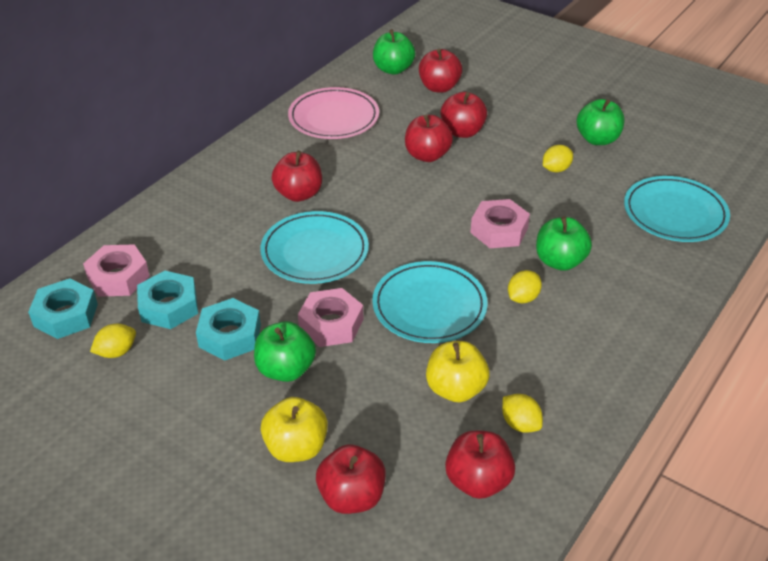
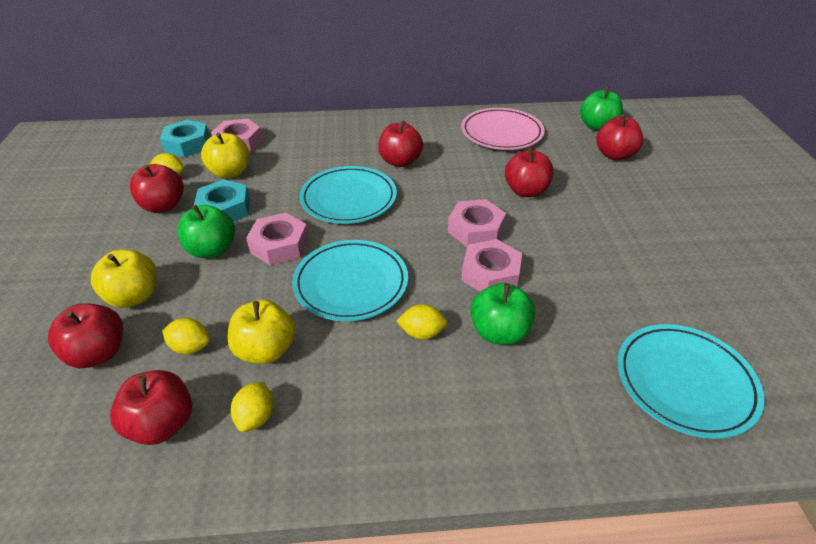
camera: 50 degrees right, 0 degrees up
(169, 306) = (230, 173): turquoise nut -> yellow apple
(442, 208) = (475, 229): none -> pink nut
(462, 132) = (581, 192): red apple -> red apple (163, 206)
(556, 169) = (618, 265): yellow lemon -> yellow lemon (190, 347)
(597, 139) = (702, 269): green apple -> none

